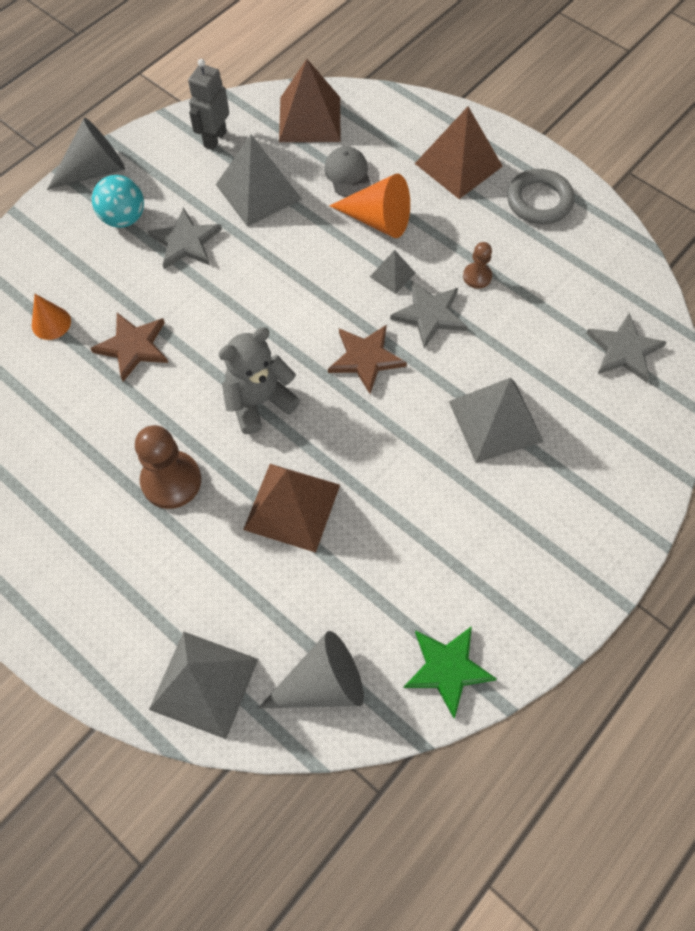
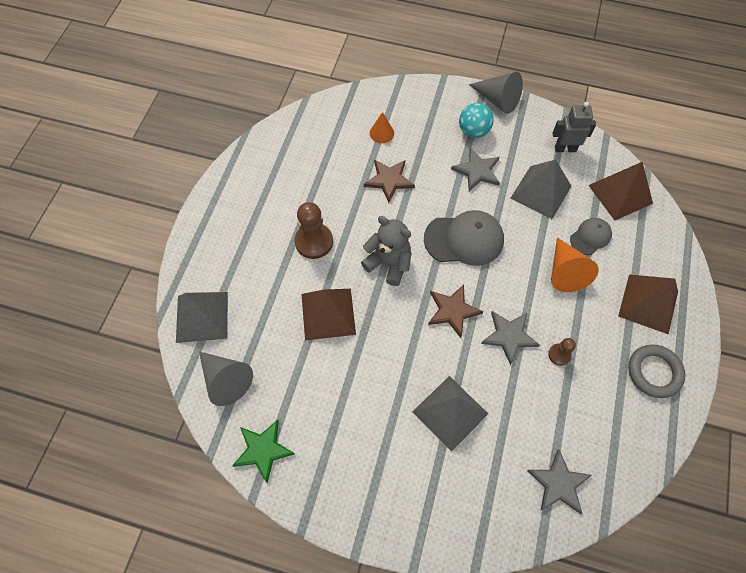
camera: 65 degrees right, 0 degrees up
(275, 301) = (464, 239): none -> grey cap
(392, 274) = (527, 299): grey pyramid -> none

